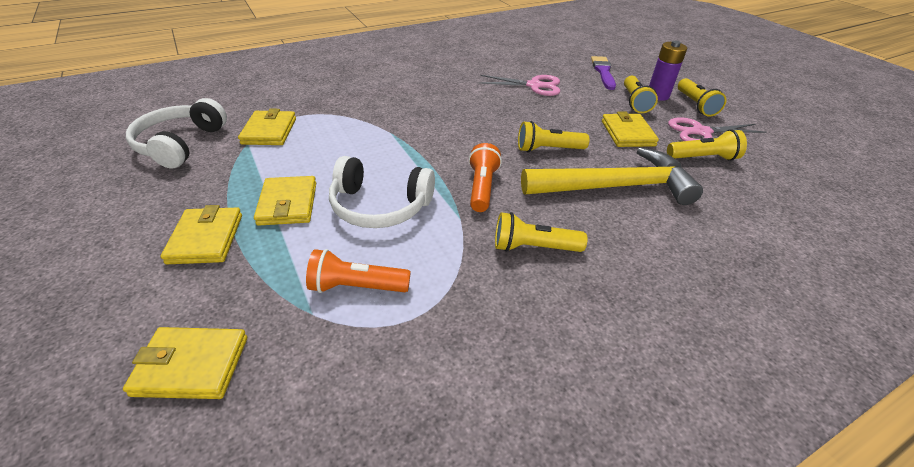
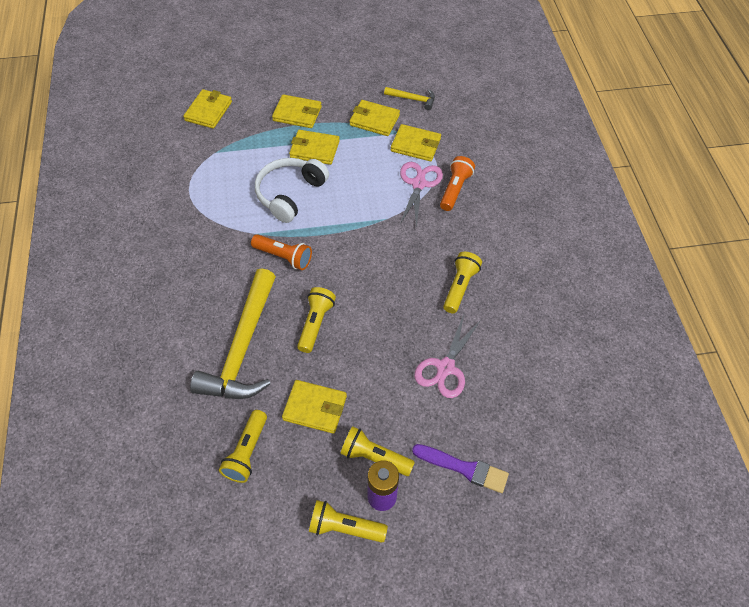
camera: 110 degrees right, 15 degrees up
(180, 144) = (413, 99): white headphones -> yellow hammer
(223, 166) = (374, 120): none -> yellow wallet
(356, 286) = (224, 172): orange flashlight -> orange flashlight (455, 189)
(533, 247) = (208, 264): yellow flashlight -> yellow flashlight (460, 287)
(700, 132) = (289, 486): pink scissors -> pink scissors (419, 184)

